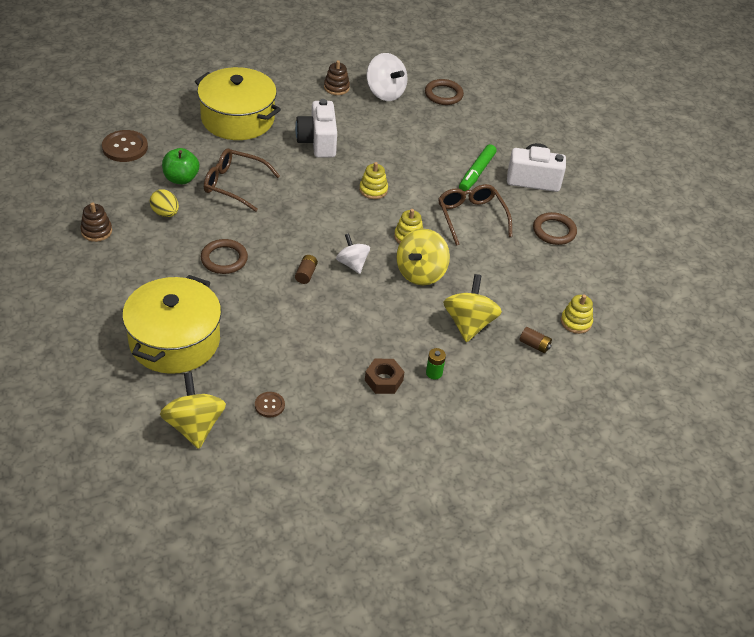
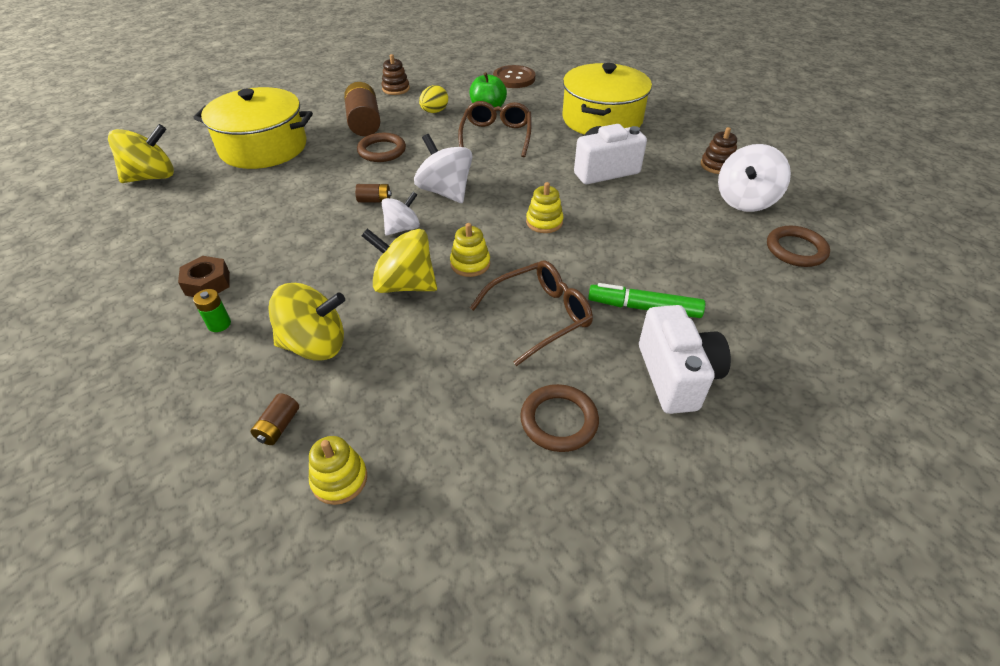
camera: 80 degrees right, 0 degrees up
(162, 264) = (364, 123): none -> brown battery
(269, 405) = (175, 212): brown button -> none
(310, 232) = (445, 192): none -> white spinning top

